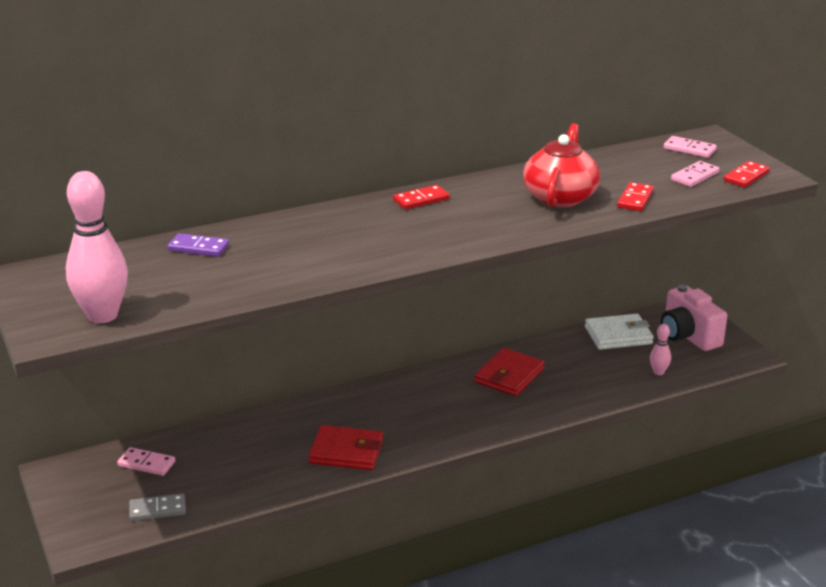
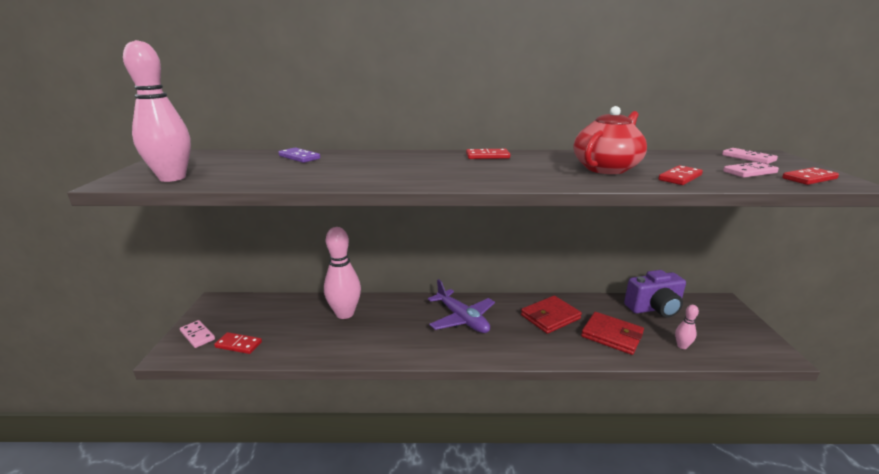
camera: 25 degrees right, 5 degrees down
(146, 464) = (266, 311): pink domino -> pink domino (197, 335)
(157, 510) = (238, 345): grey domino -> red domino
(257, 438) = (345, 314): none -> pink bowling pin
(346, 452) = (393, 340): red wallet -> red wallet (611, 335)
(409, 405) = (462, 319): none -> purple plane
(618, 335) = (654, 308): white wallet -> purple camera
(688, 336) = (718, 323): pink camera -> none

